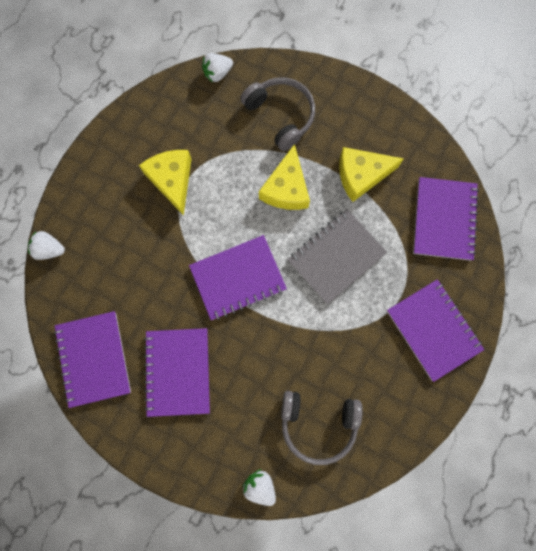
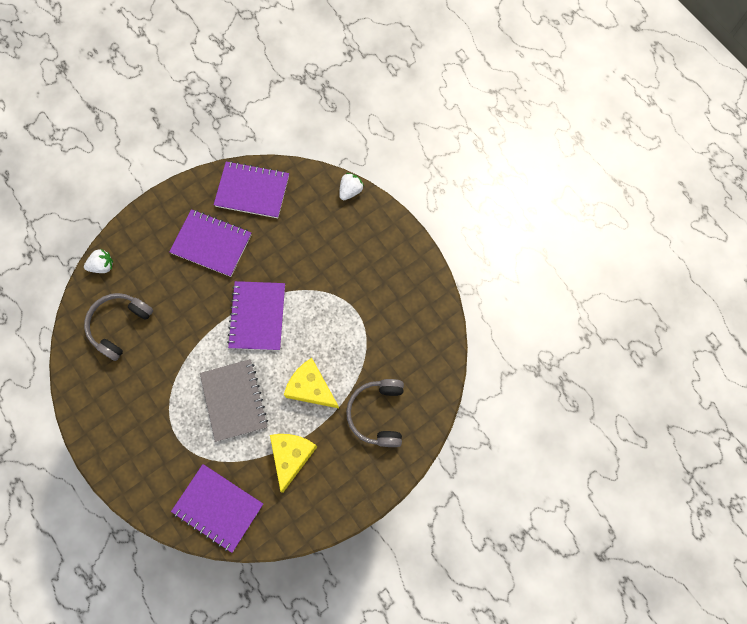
camera: 115 degrees right, 5 degrees down
(172, 180) = (362, 300): yellow cheese -> none
(217, 73) = (441, 378): white strawberry -> none
(281, 115) = (377, 414): grey headphones -> grey headphones turned 105 degrees clockwise
(433, 330) = (136, 449): purple notebook -> none

